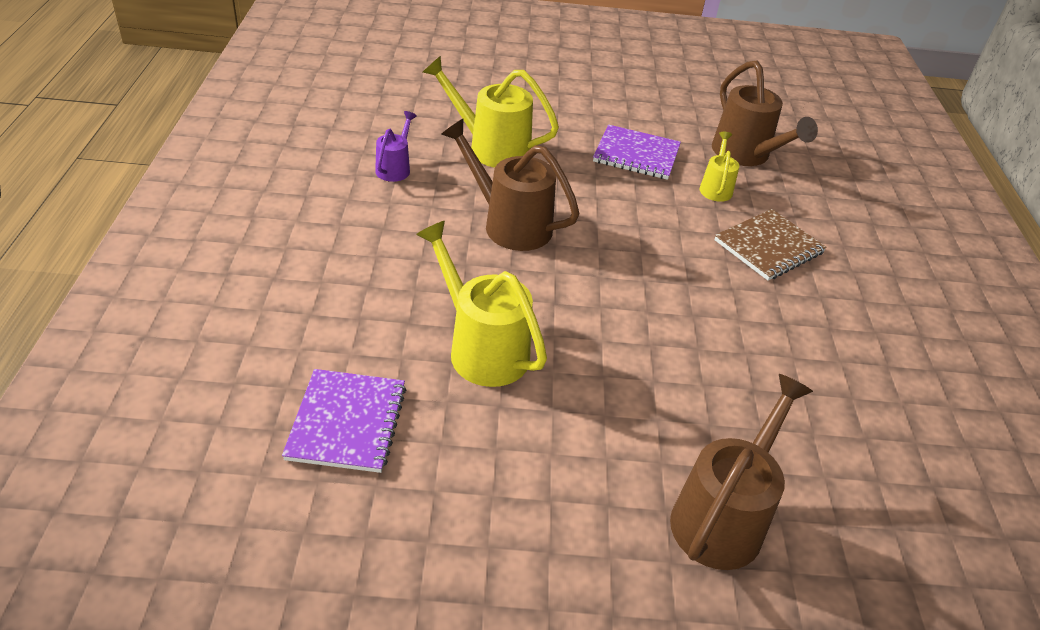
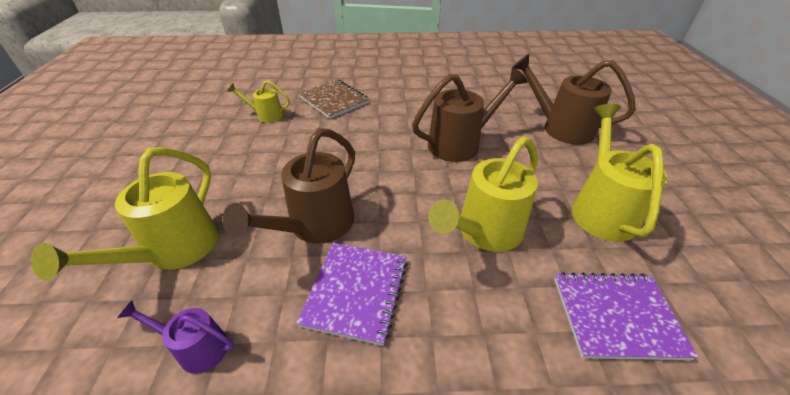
camera: 90 degrees left, 0 degrees up
(507, 482) = (600, 208): none -> yellow watering can
(636, 154) = (212, 151): purple notebook -> purple notebook (356, 292)
(746, 155) = (226, 101): brown watering can -> brown watering can (461, 143)

